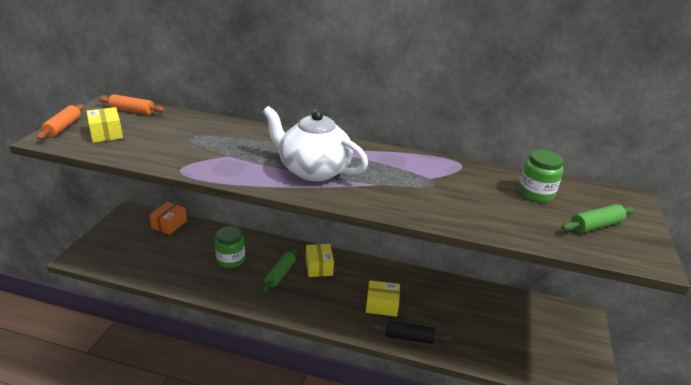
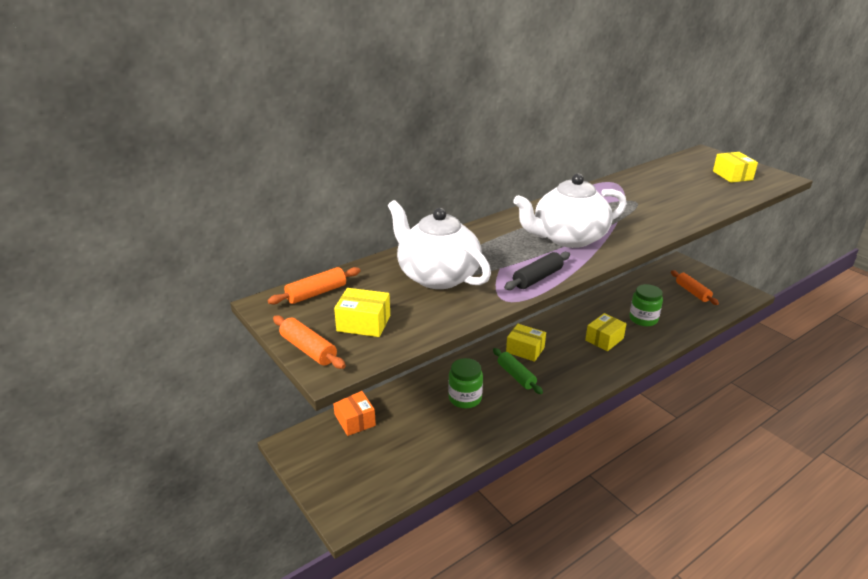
camera: 50 degrees left, 0 degrees up
(192, 138) = (437, 276): none -> white teapot
(409, 338) = (652, 343): black rolling pin -> black rolling pin (537, 278)
(536, 194) = (678, 175): green jar -> green jar (643, 319)
(537, 340) = (692, 292): none -> orange rolling pin
(596, 225) = (732, 175): green rolling pin -> yellow box

